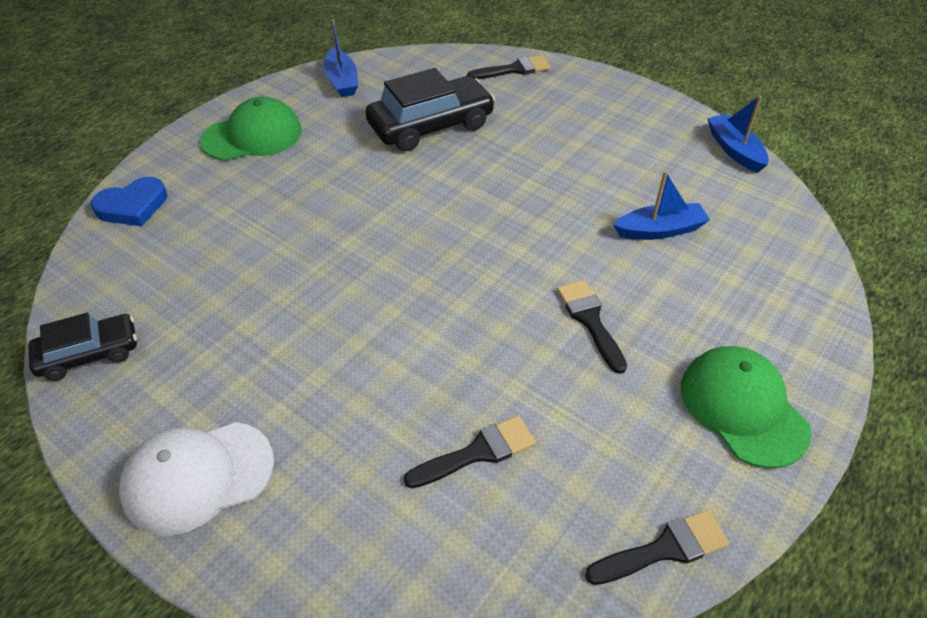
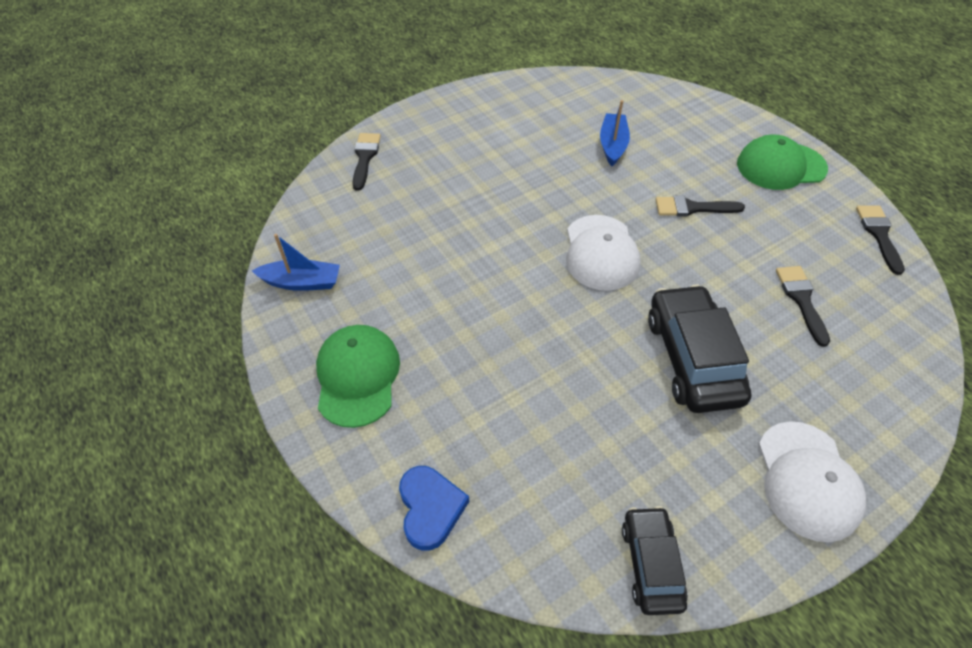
camera: 70 degrees left, 5 degrees up
(431, 125) = (419, 234): black car -> black car (692, 358)
(468, 252) = (601, 252): none -> white cap
(734, 150) = (541, 81): blue boat -> none

